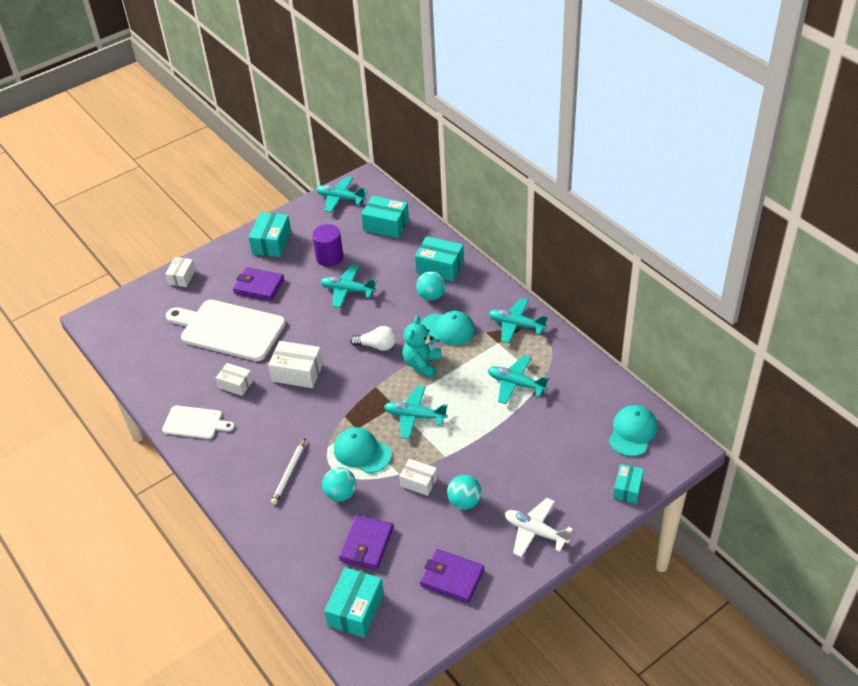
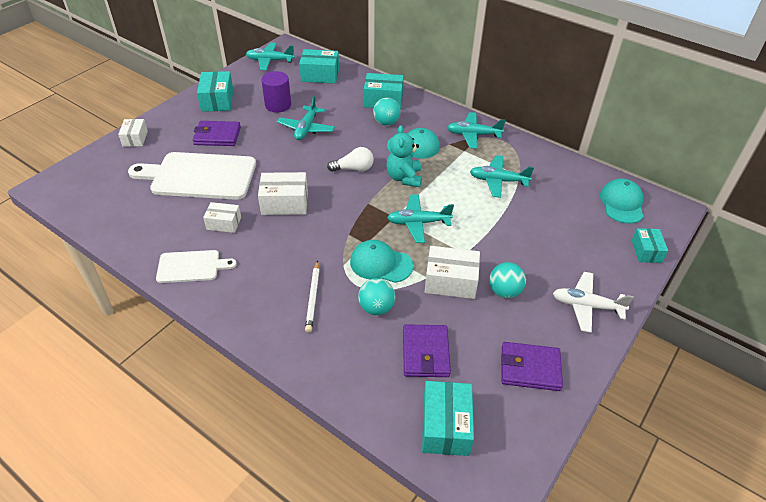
camera: 20 degrees left, 0 degrees up
(347, 291) = (306, 128): turquoise plane -> turquoise plane turned 75 degrees counterclockwise
(419, 482) = (450, 281): white box -> white box, size x1.56

